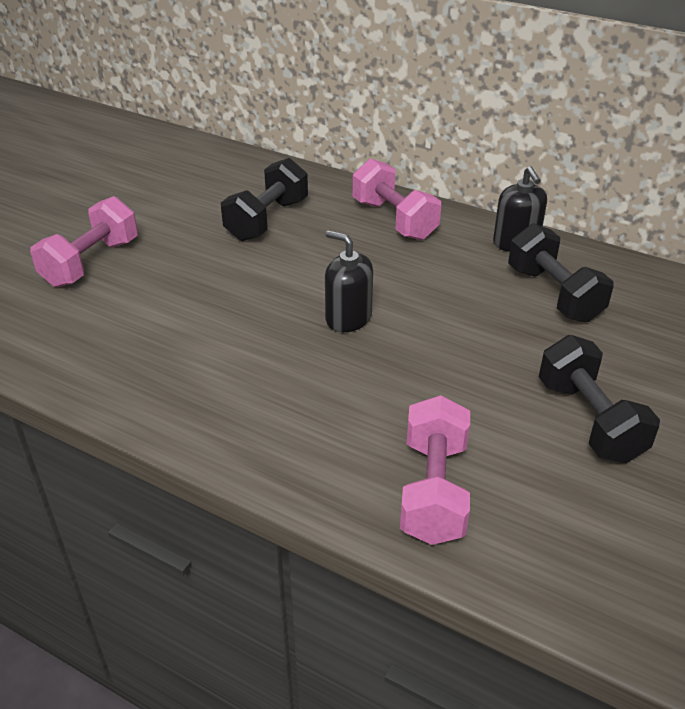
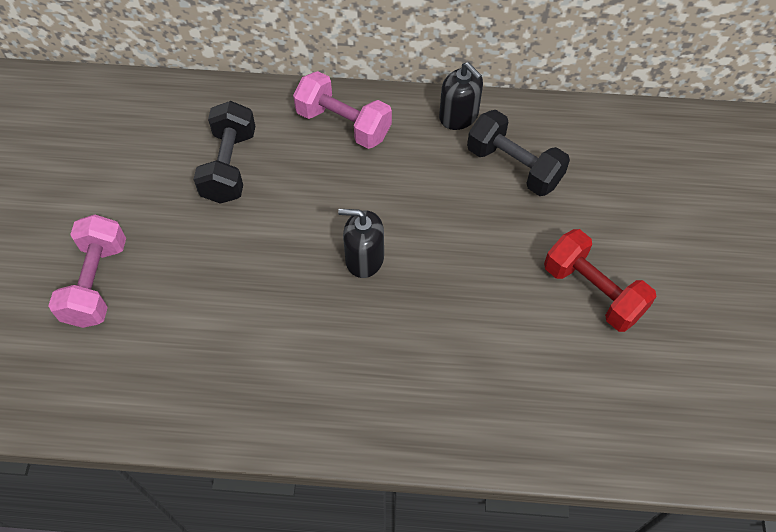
camera: 25 degrees left, 20 degrees up
(433, 490) = (514, 406): pink dumbbell -> none
(589, 420) = (592, 291): black dumbbell -> red dumbbell

